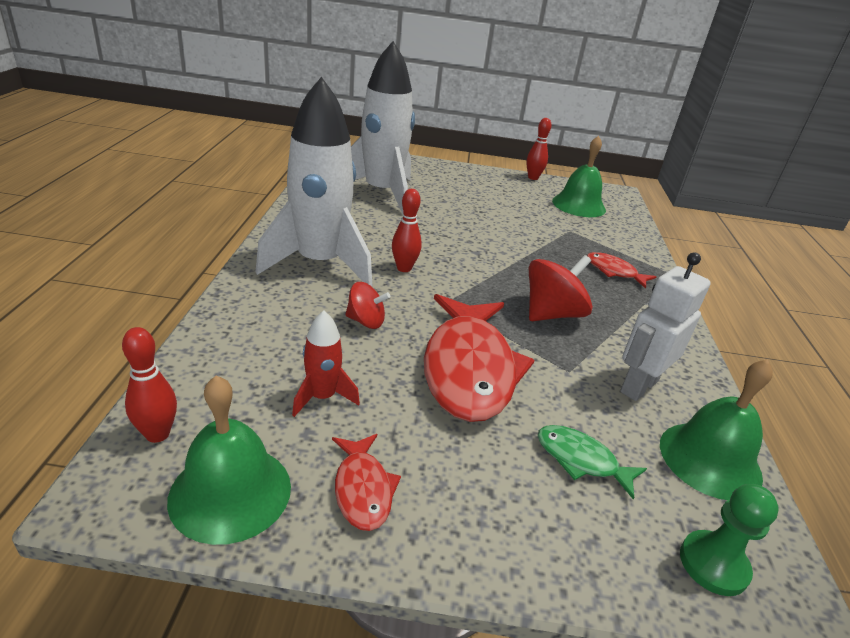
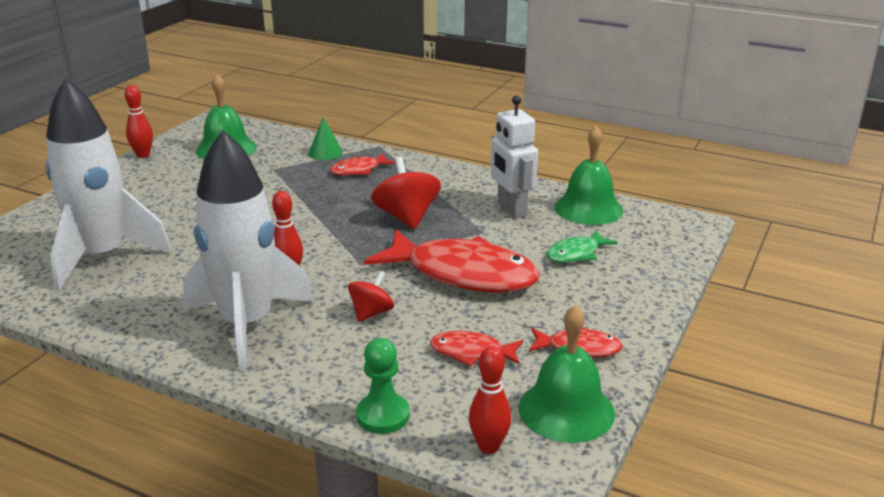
camera: 65 degrees left, 5 degrees down
(322, 397) = (471, 352): red rocket -> red fish
(626, 249) = (325, 153): none -> green cone
(713, 564) = (665, 236): green pawn -> green pawn (383, 415)

